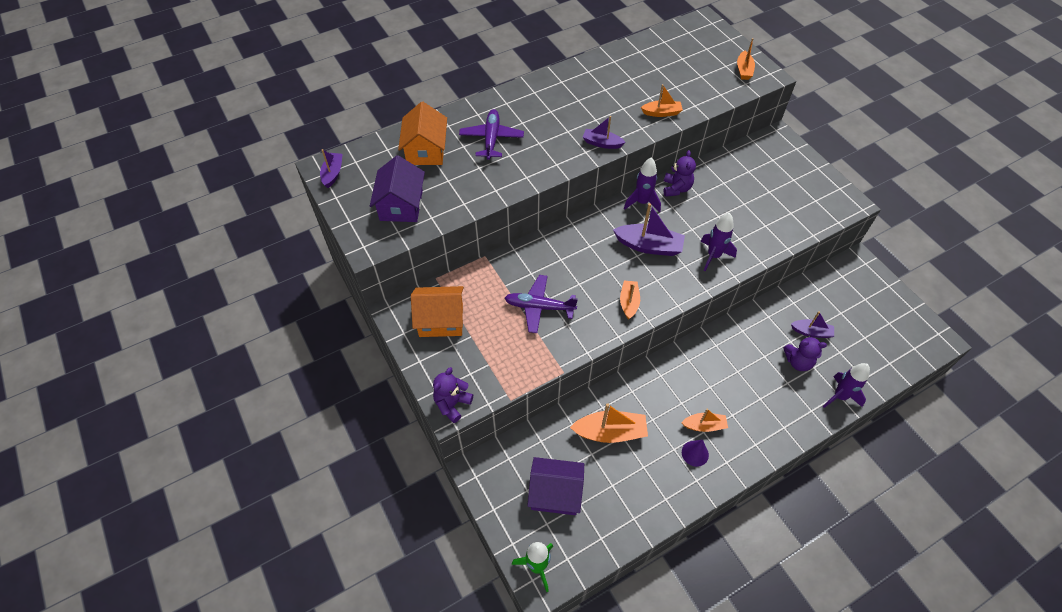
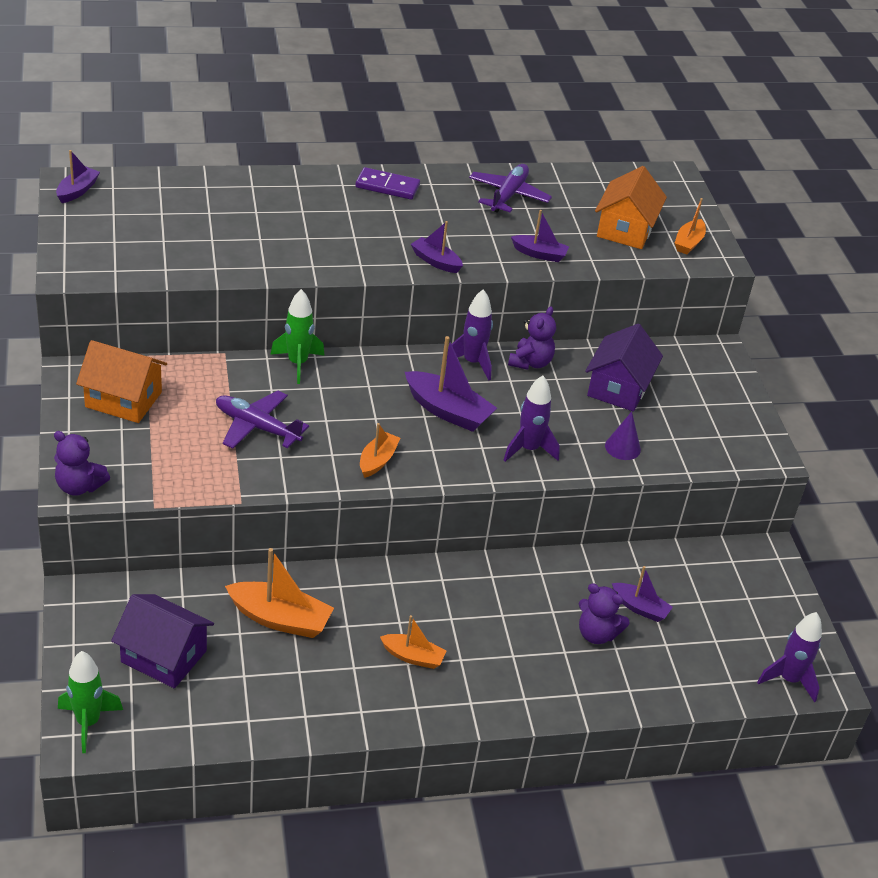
camera: 15 degrees right, 15 degrees down
(401, 205) = (137, 246): purple house -> purple house (618, 388)
(426, 150) = (206, 202): orange house -> orange house (625, 229)
(452, 404) = (79, 486): purple teddy bear -> purple teddy bear turned 120 degrees counterclockwise
(491, 138) = (297, 215): purple plane -> purple plane (508, 195)
(535, 94) = (387, 186): none -> purple domino
(536, 246) = (297, 364): none -> green rocket
(661, 113) = (539, 254): orange boat -> purple boat
(695, 453) = (379, 682): purple cone -> purple cone (622, 447)
(840, 396) = (630, 693): purple rocket -> purple rocket (789, 680)

